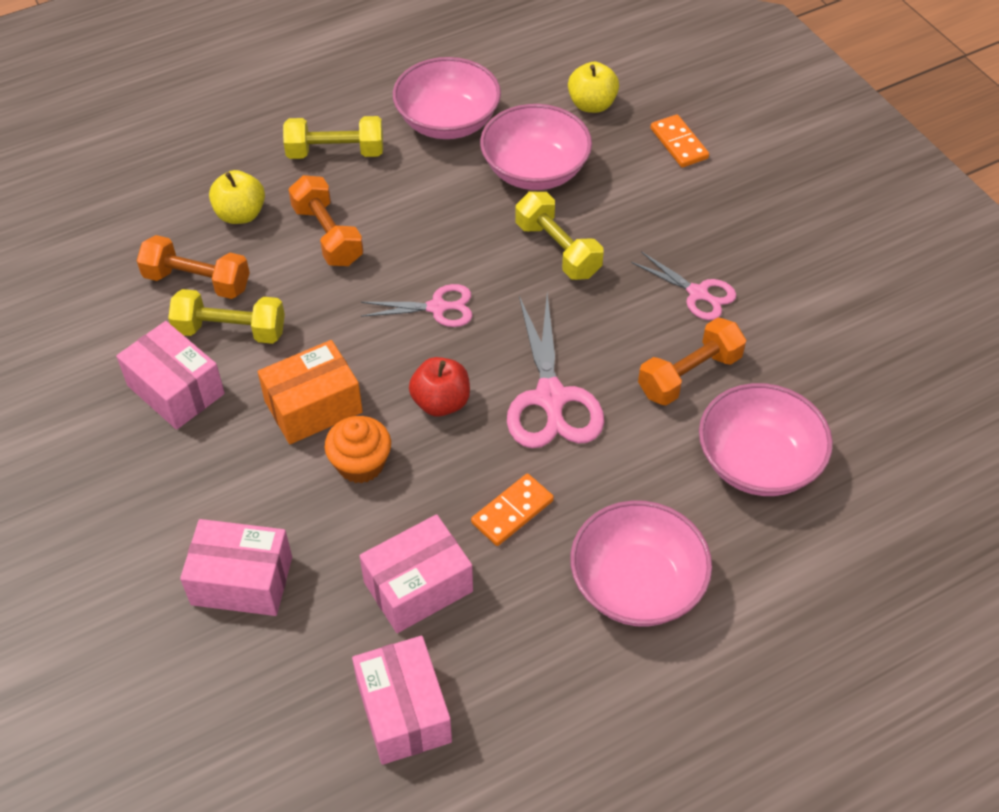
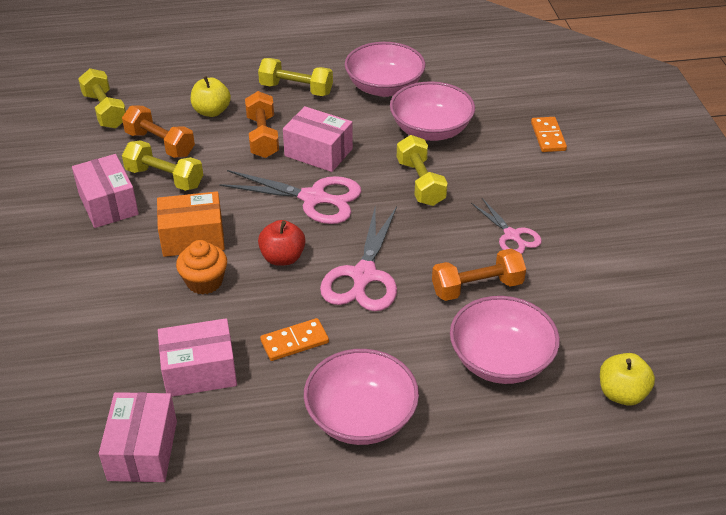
camera: 20 degrees right, 10 degrees down
(93, 250) = (105, 111): none -> yellow dumbbell
(242, 581) = (82, 332): pink box -> pink box (318, 152)
(437, 307) = (313, 198): pink scissors -> pink scissors, size x1.67
(592, 105) = (495, 99): yellow apple -> yellow apple (622, 393)

